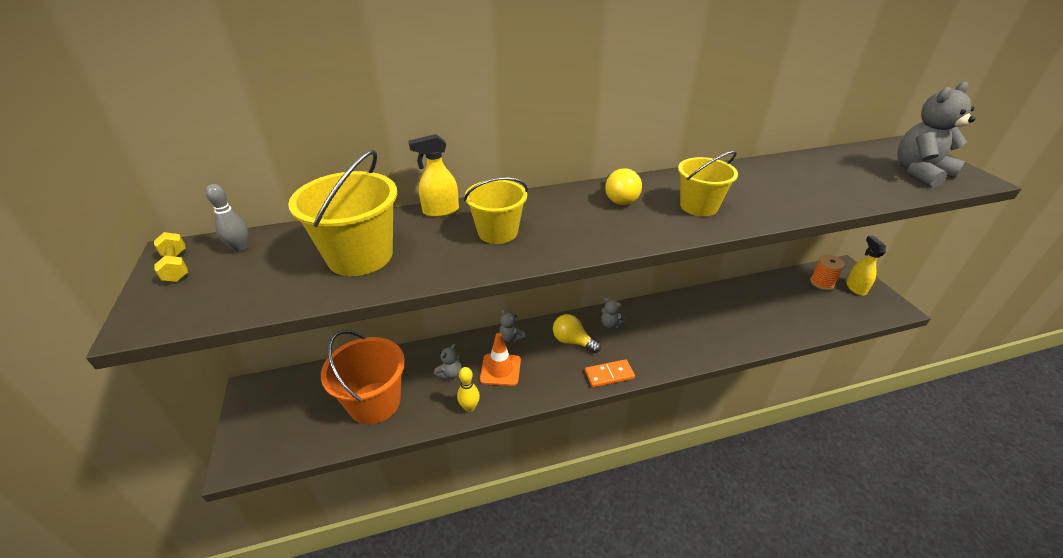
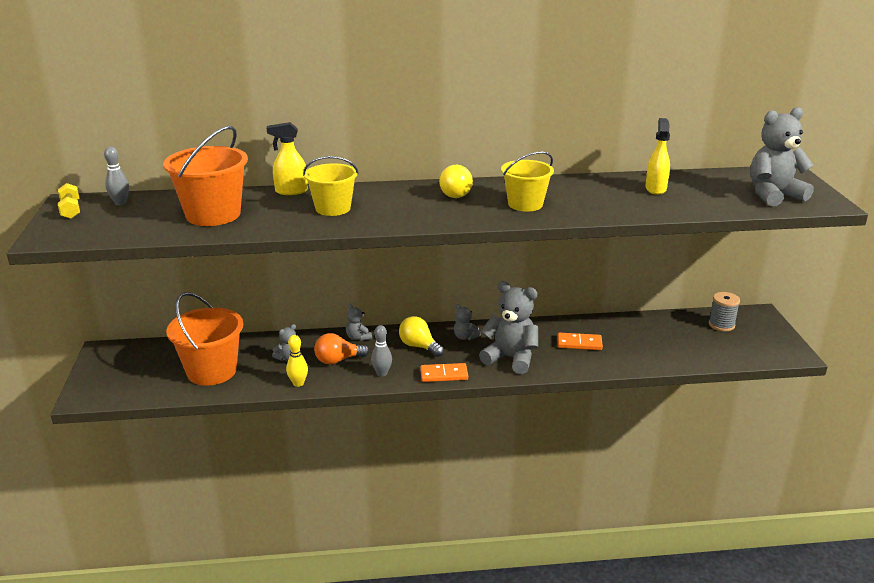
camera: 10 degrees right, 10 degrees down
(360, 256) = (213, 215): yellow bucket -> orange bucket
(500, 370) = (338, 360): orange traffic cone -> orange light bulb
(549, 381) = (382, 373): none -> grey bowling pin
(662, 345) = (511, 358): none -> grey teddy bear
(715, 319) = (579, 343): none -> orange domino
(822, 283) = (721, 325): orange spool -> grey spool
(855, 288) = (758, 332): yellow spray bottle -> yellow spray bottle (655, 189)

